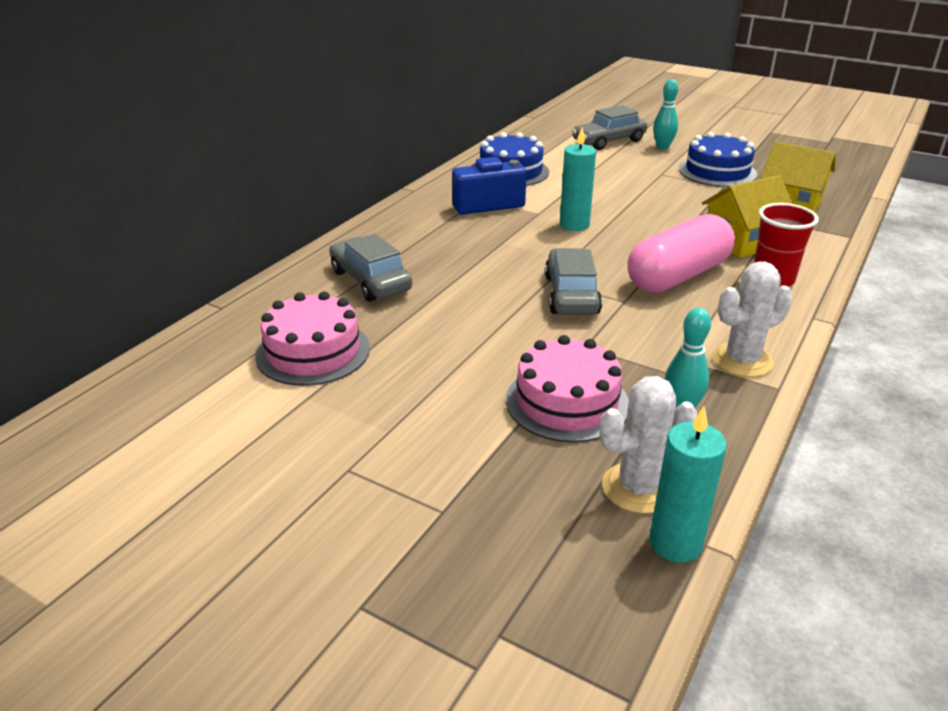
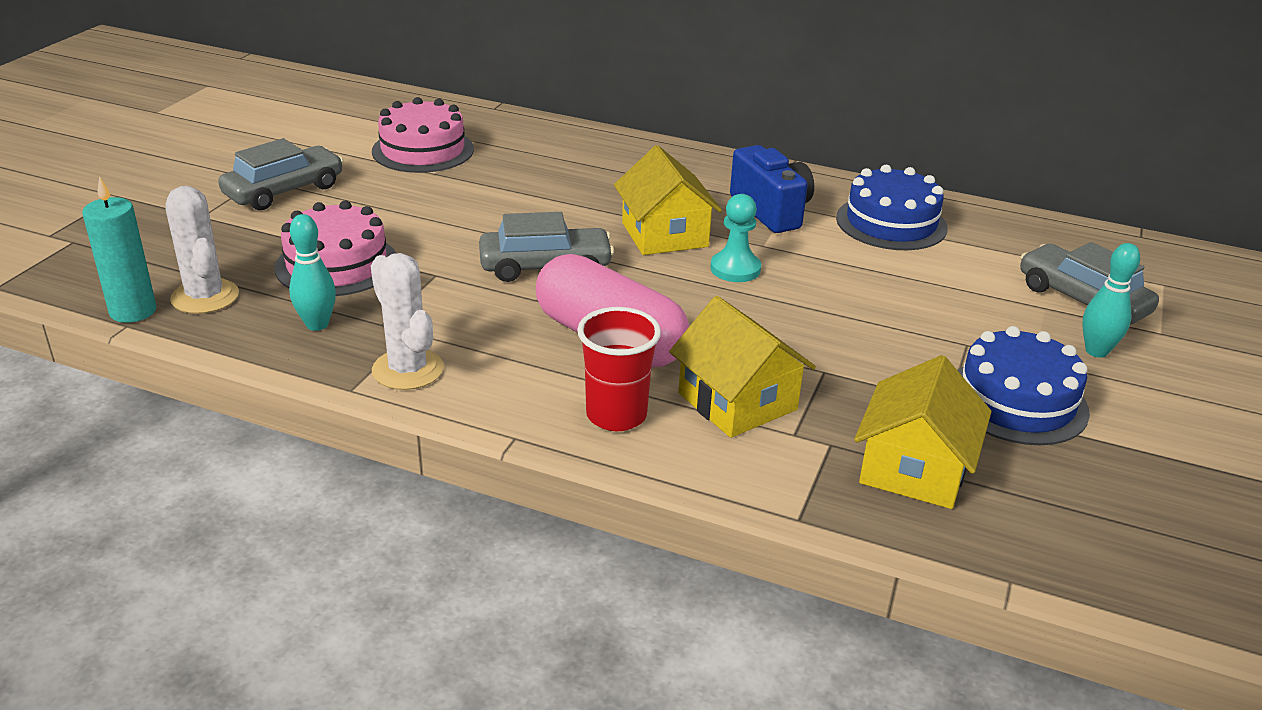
camera: 80 degrees right, 0 degrees up
(370, 281) = (555, 162): grey car -> grey car (284, 191)
(520, 244) = (664, 234): none -> yellow house
(574, 225) = (735, 269): turquoise candle -> turquoise pawn

